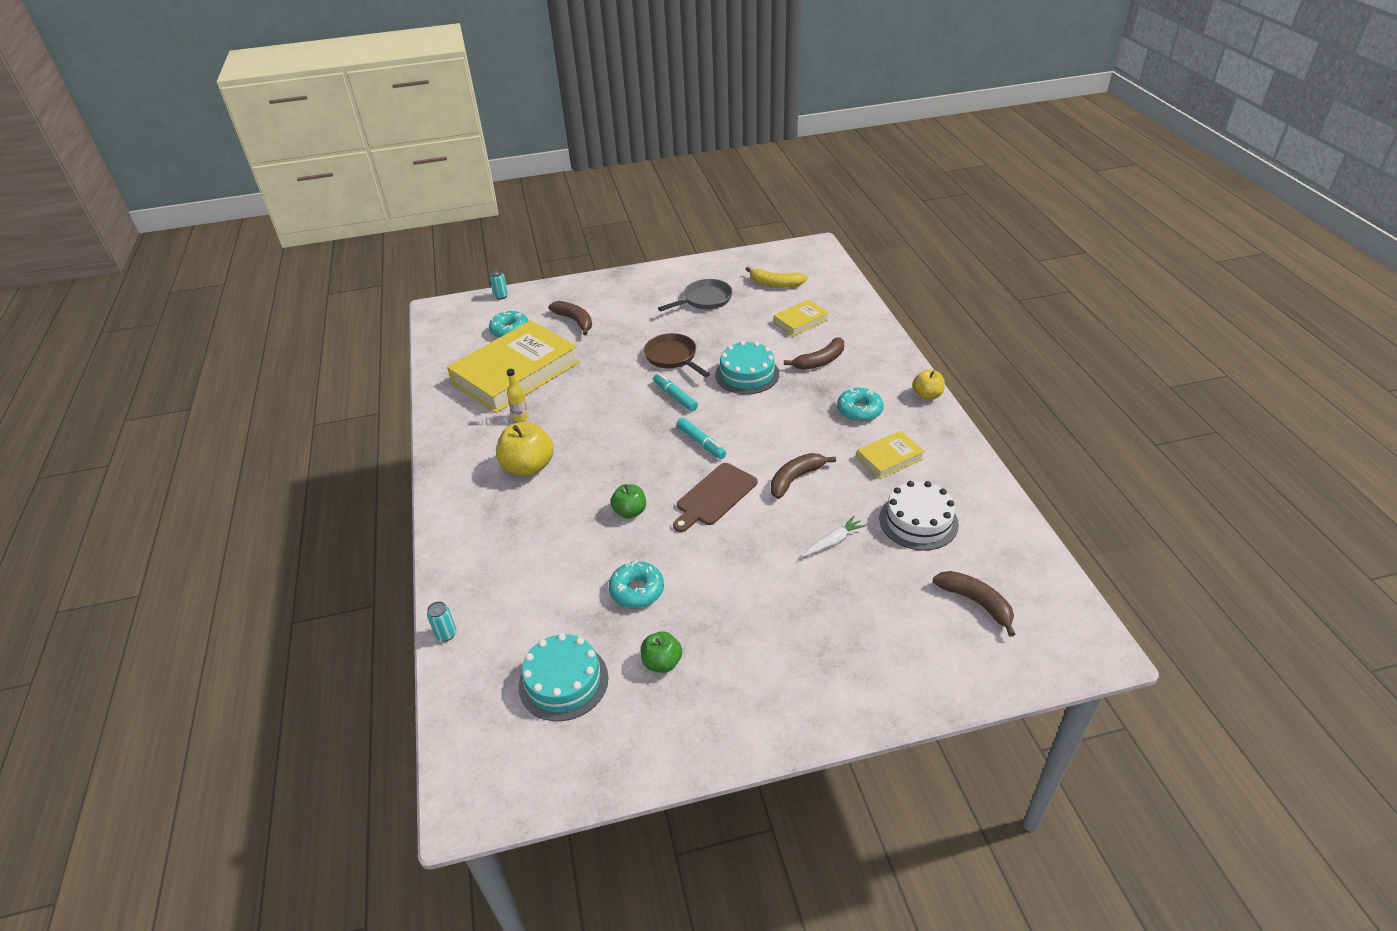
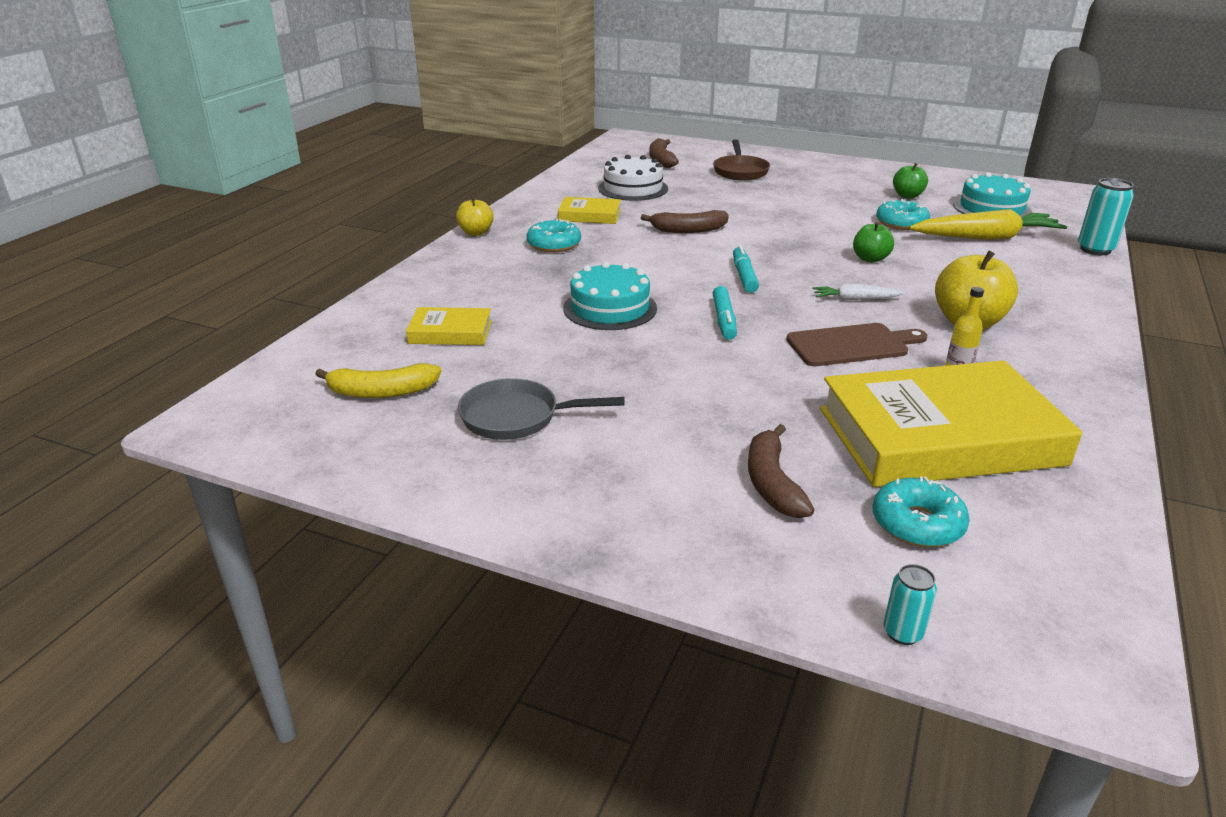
camera: 145 degrees left, 10 degrees down
(446, 634) = (1095, 249): turquoise can -> turquoise can, size x1.72
(550, 604) = (986, 237): none -> yellow carrot
(673, 357) = (674, 360): brown pan -> brown pan (740, 171)
(714, 496) = (776, 243): brown cutting board -> brown cutting board (852, 345)
(775, 284) = (381, 392): yellow banana -> yellow banana turned 120 degrees clockwise
(820, 361) = (512, 288): brown banana -> none
(833, 541) = (711, 199): white carrot -> white carrot (854, 299)

